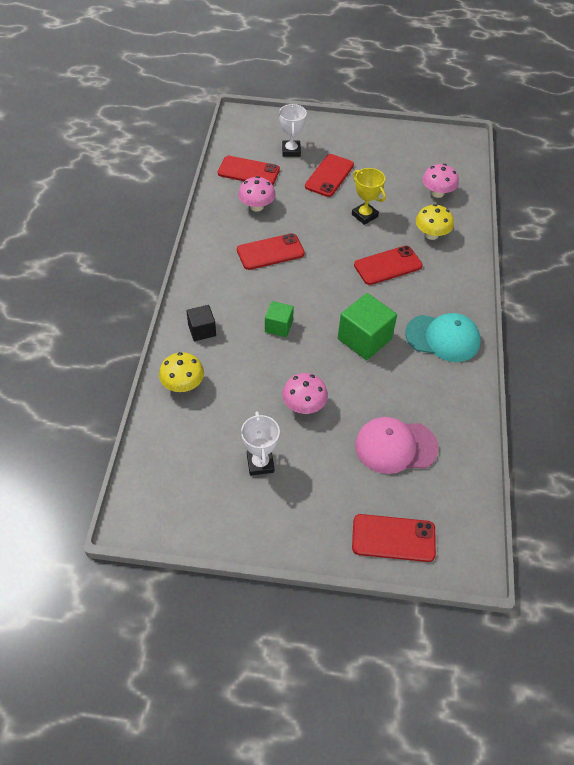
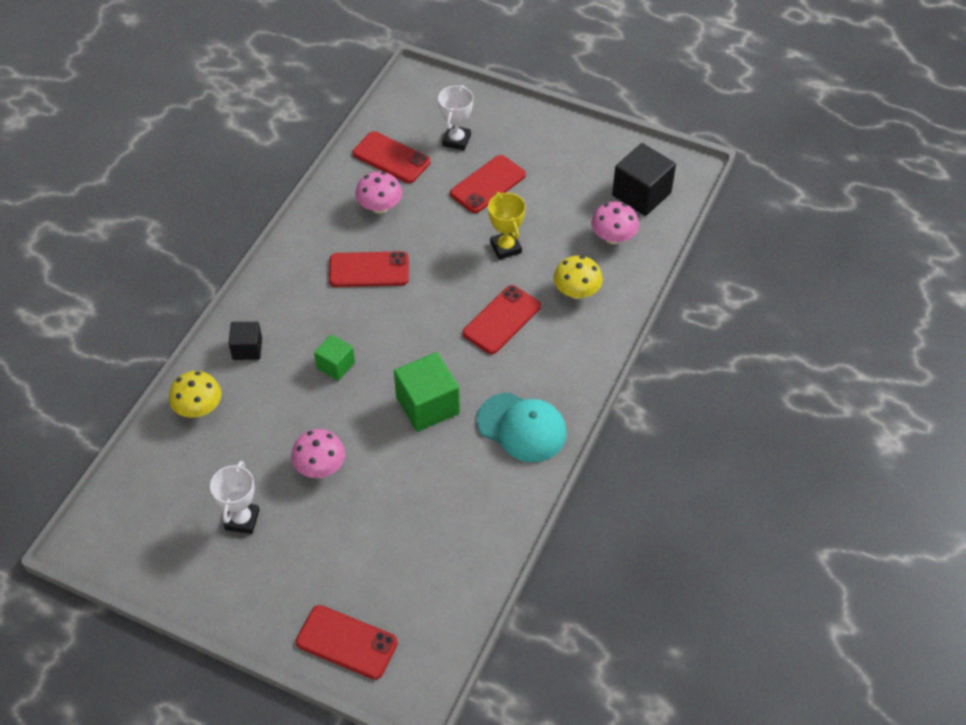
camera: 20 degrees right, 0 degrees up
(388, 265) = (501, 320): red phone -> red phone turned 45 degrees counterclockwise
(395, 446) = (400, 541): pink cap -> none
(441, 161) = (641, 194): none -> black cube

